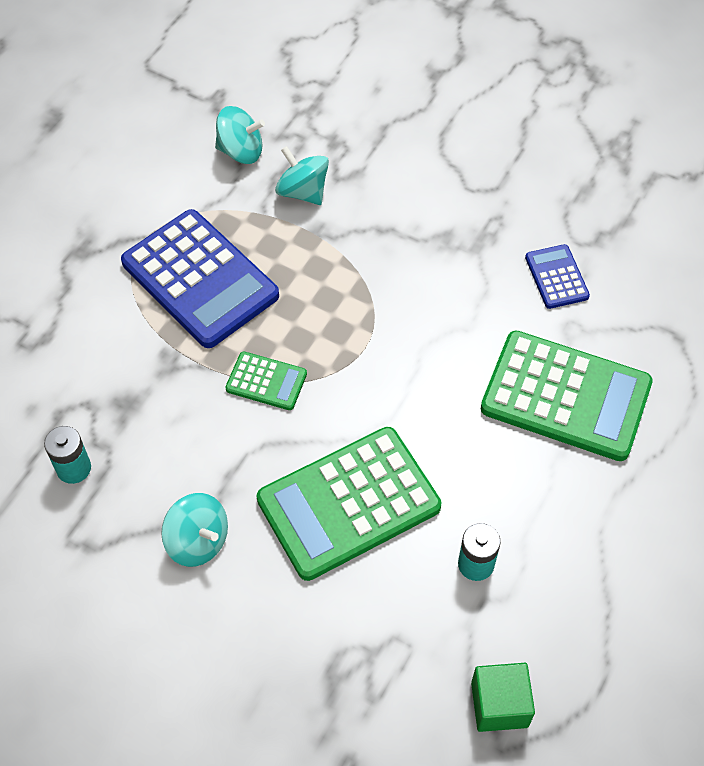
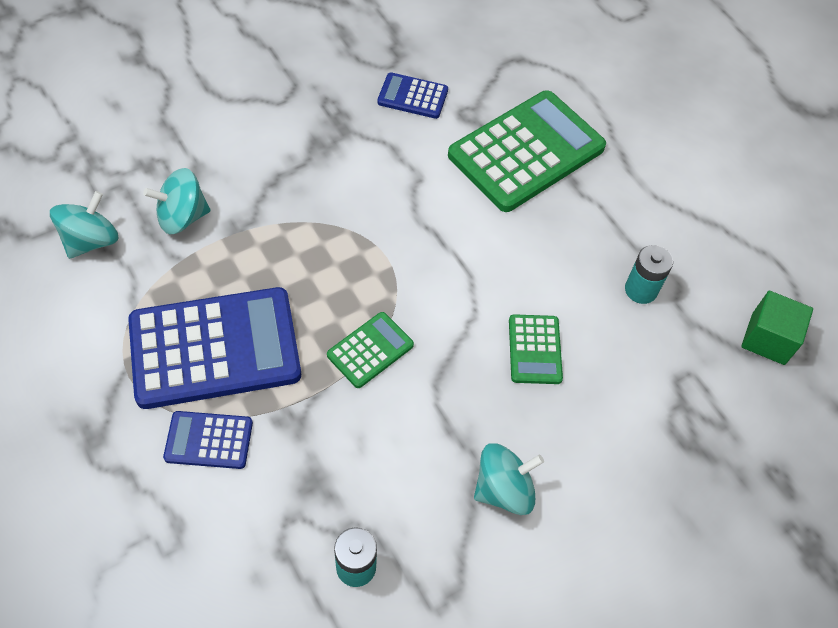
camera: 65 degrees left, 0 degrees up
(121, 319) = (209, 440): none -> blue calculator
(348, 503) = (534, 349): green calculator -> green calculator, size x0.48

